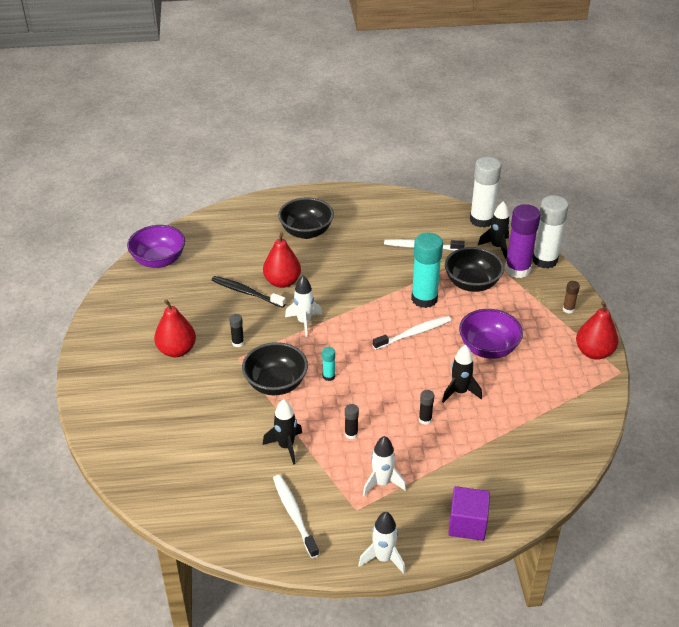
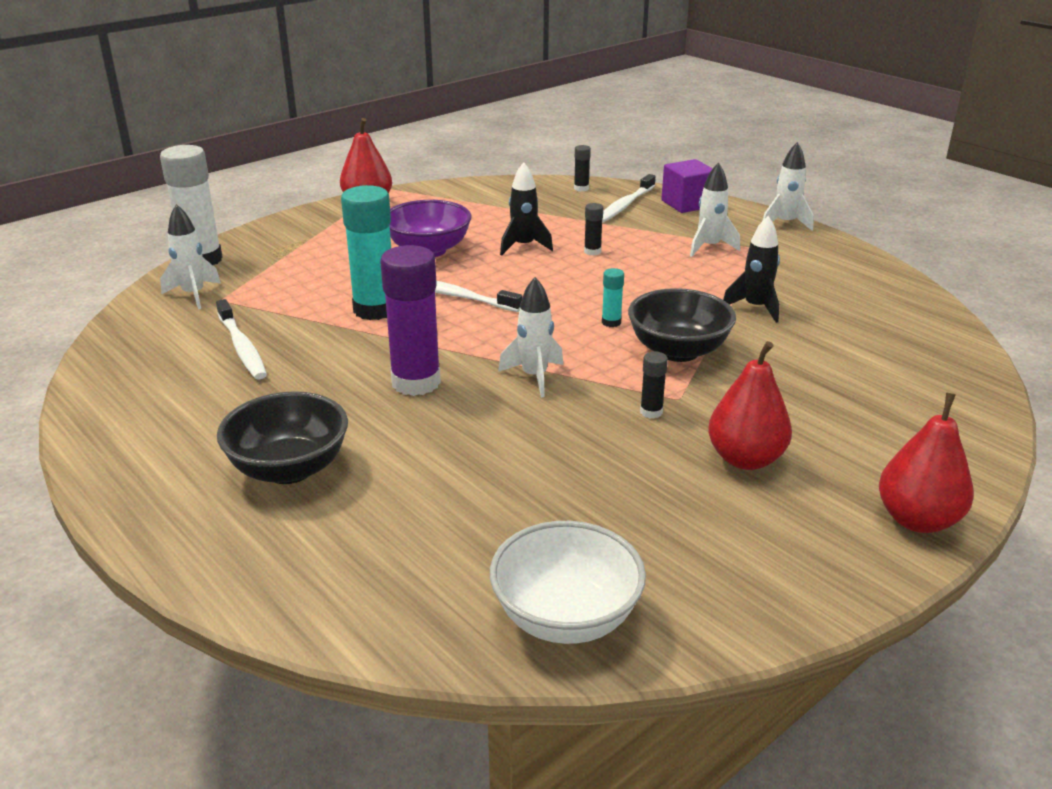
camera: 125 degrees left, 10 degrees down
(159, 260) = (566, 617): purple bowl -> white bowl
(246, 292) = (531, 457): black toothbrush -> none
(282, 282) = (463, 433): red pear -> red pear (917, 520)
(294, 514) = (822, 273): white toothbrush -> white toothbrush (625, 205)
(351, 434) = (676, 280): black glue stick -> black glue stick (581, 188)
(472, 284) = (304, 289): black bowl -> none
(481, 220) = (123, 323): white glue stick -> none
(497, 247) = (194, 295): black rocket -> white rocket
(517, 270) = (241, 270): purple glue stick -> purple glue stick (416, 382)
(568, 309) = (300, 228): brown glue stick -> none

